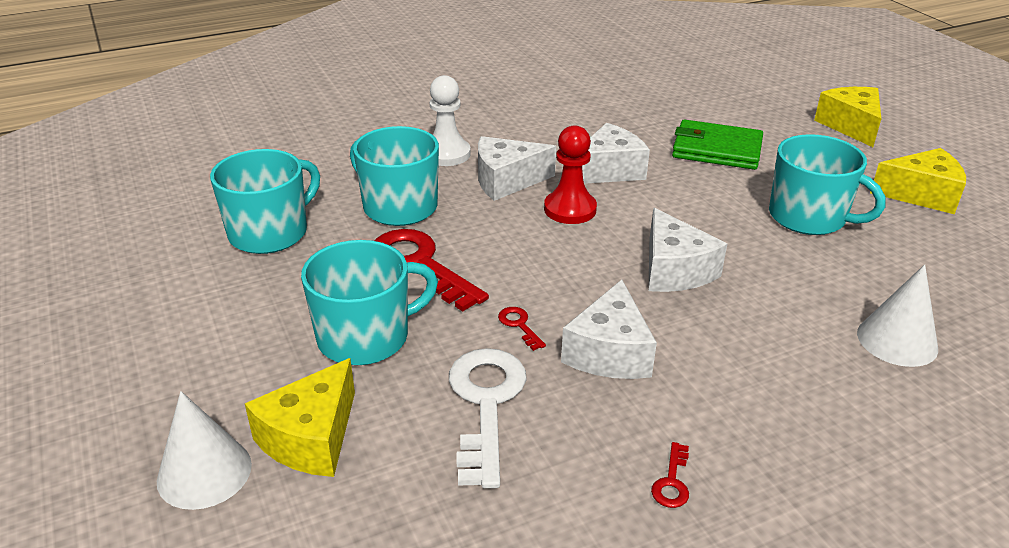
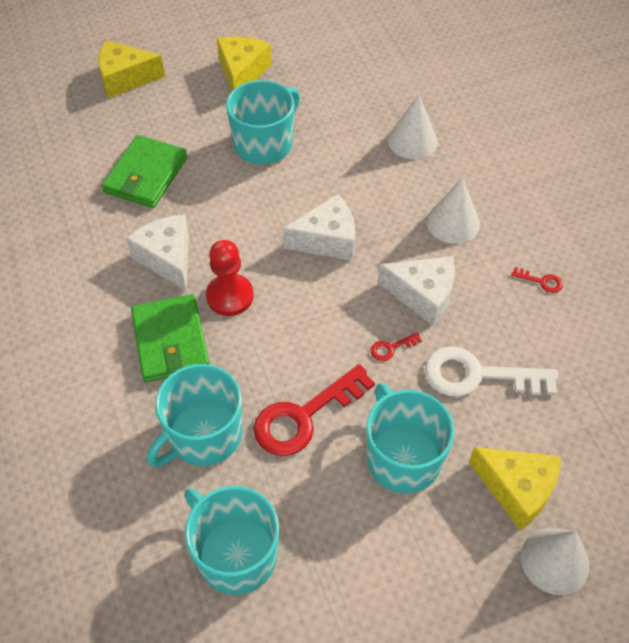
camera: 85 degrees left, 20 degrees up
(446, 154) = (105, 390): white pawn -> none
(506, 181) = (171, 341): white cheese -> green wallet
(753, 382) = (453, 222): none -> white cone

